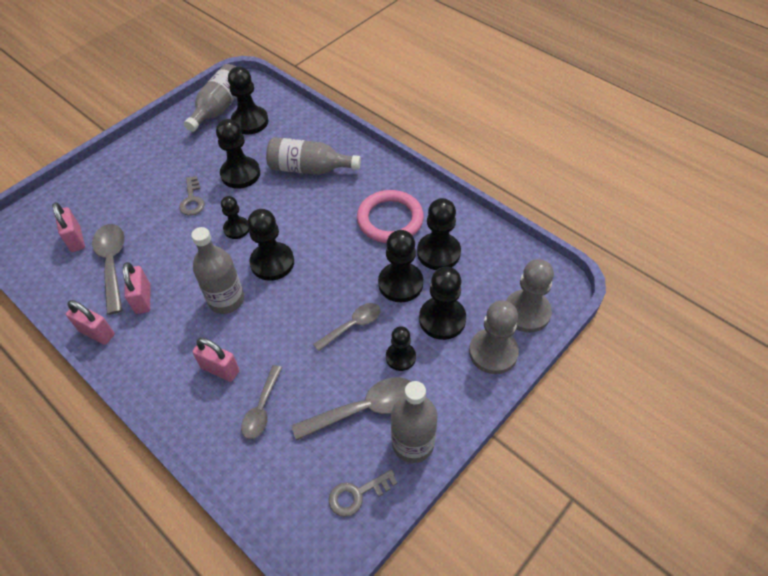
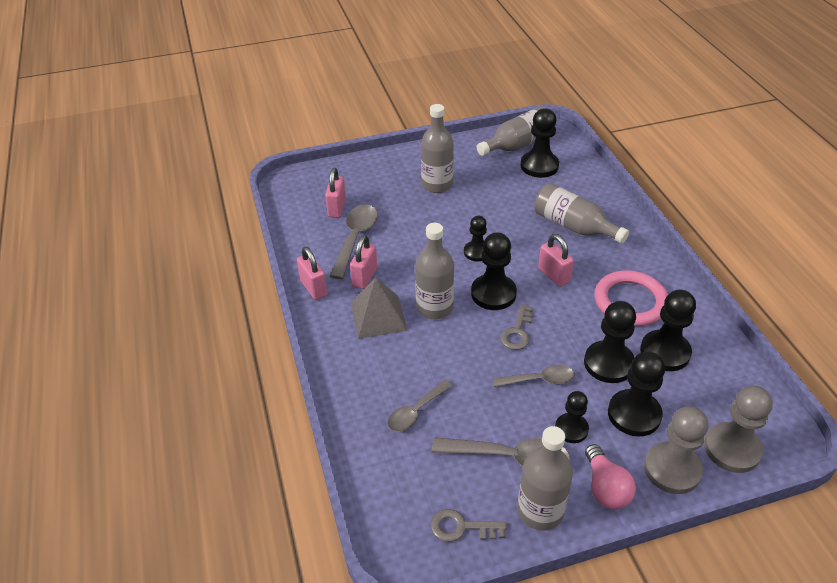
camera: 30 degrees right, 10 degrees down
(164, 176) = (437, 185): none -> grey bottle
(177, 333) = (378, 316): none -> grey pyramid
(192, 200) = (450, 213): grey key -> grey key (517, 332)
(220, 369) = (398, 362): pink padlock -> pink padlock (553, 275)
(240, 174) = (506, 207): black pawn -> none
(452, 395) = (605, 488): none -> pink light bulb

